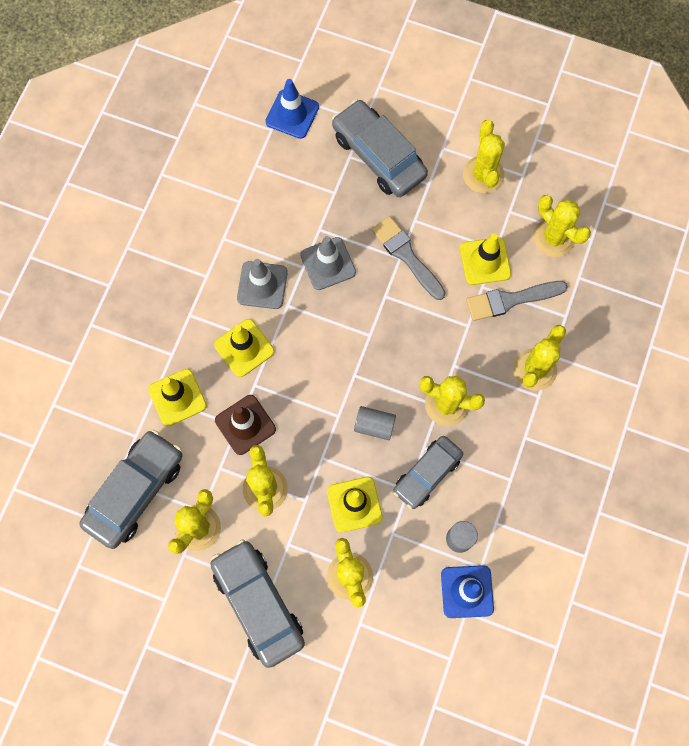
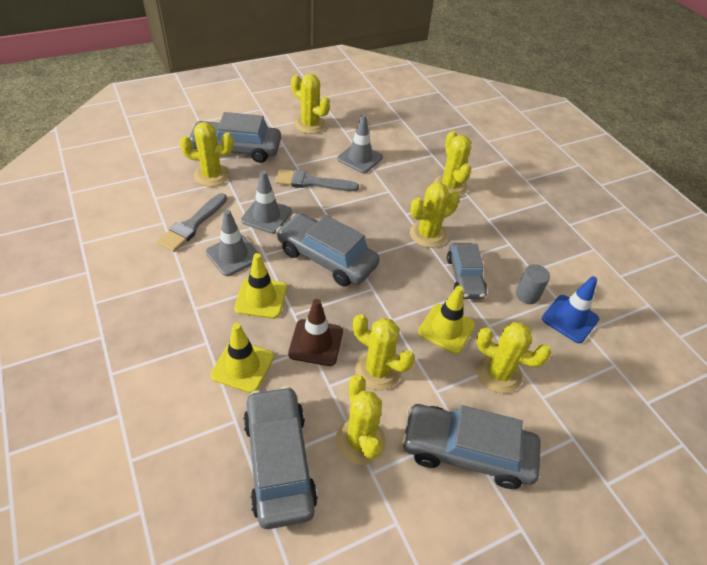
camera: 50 degrees left, 25 degrees down
(292, 114) = (154, 161): blue traffic cone -> none
(333, 353) = (327, 258): none -> grey car
(374, 426) = (401, 276): grey cylinder -> none
(485, 261) = (360, 158): yellow traffic cone -> grey traffic cone
(511, 300) = (396, 165): grey brush -> grey brush (192, 225)
(554, 238) = (382, 128): yellow cactus -> yellow cactus (212, 175)

